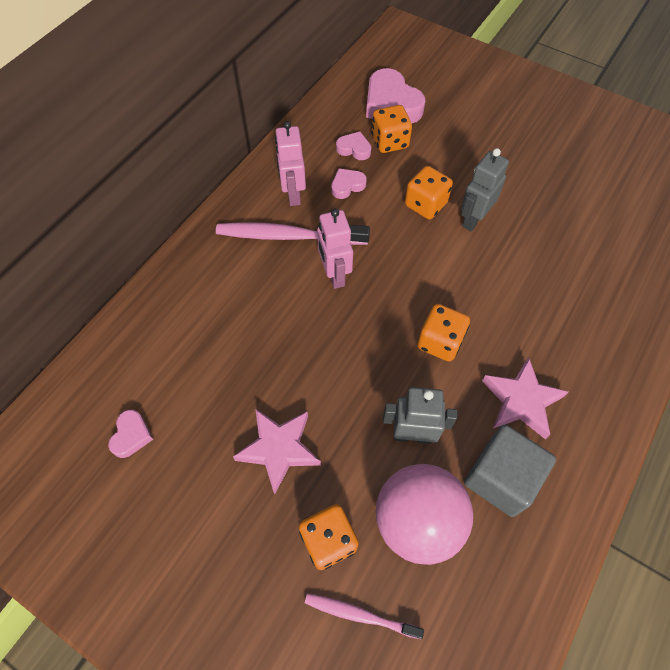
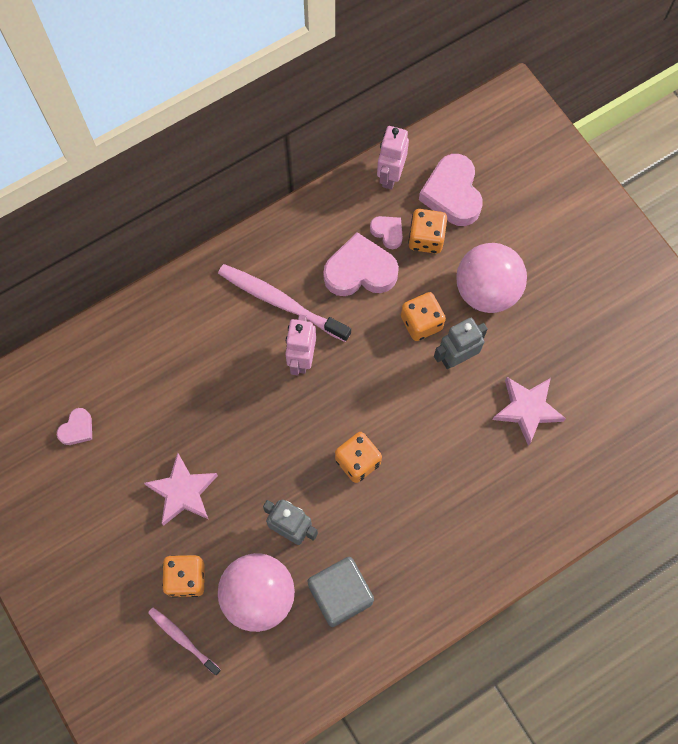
camera: 25 degrees right, 10 degrees up
(293, 194) = (306, 259): pink robot -> pink robot (390, 176)
(347, 186) = (360, 271): pink heart -> pink heart, size x1.96
(465, 160) = (486, 291): none -> pink ball
(521, 401) = (395, 542): pink star -> pink star (527, 409)

